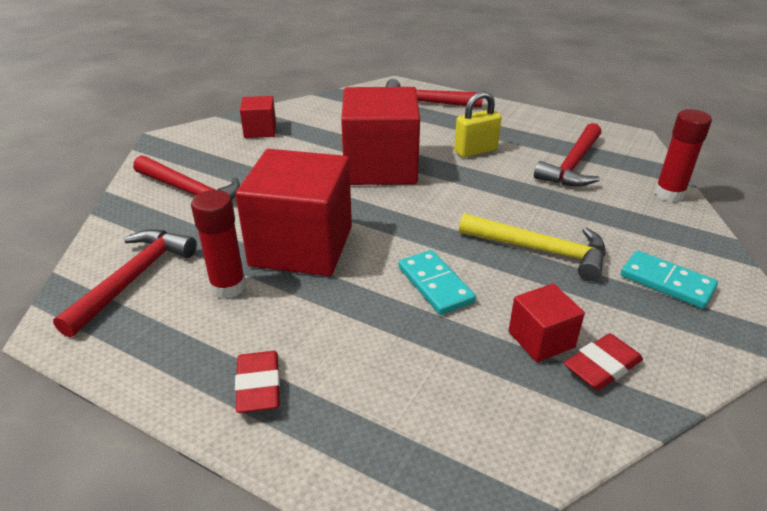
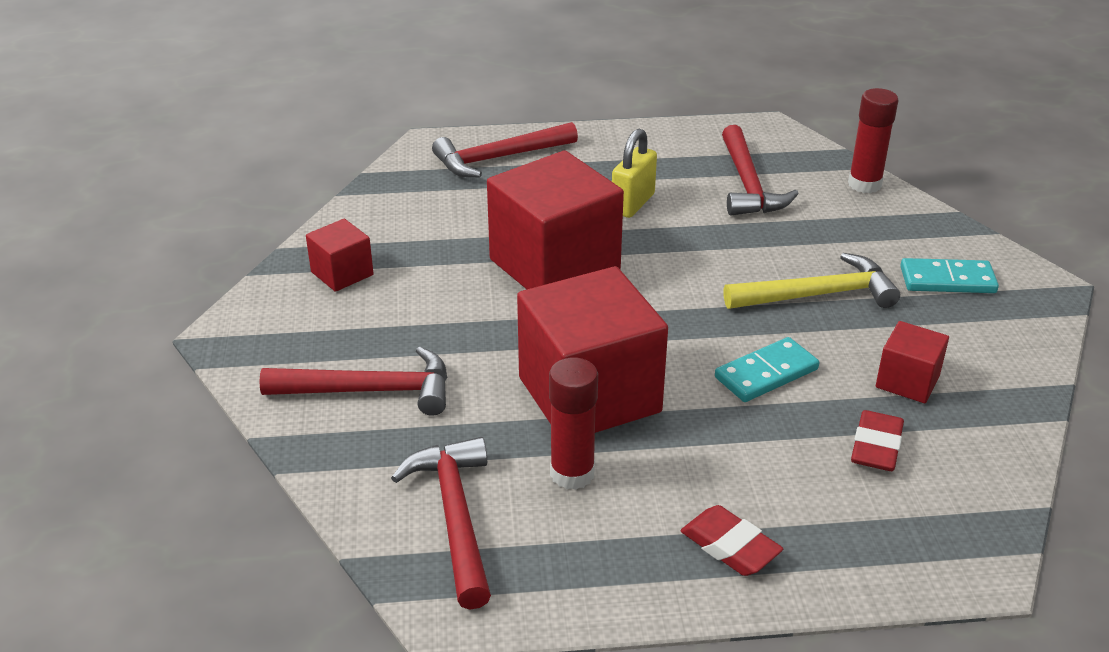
camera: 35 degrees left, 0 degrees up
(435, 285) = (766, 374): turquoise domino -> turquoise domino turned 60 degrees counterclockwise
(602, 366) = (974, 381): red eraser -> red eraser (876, 446)

